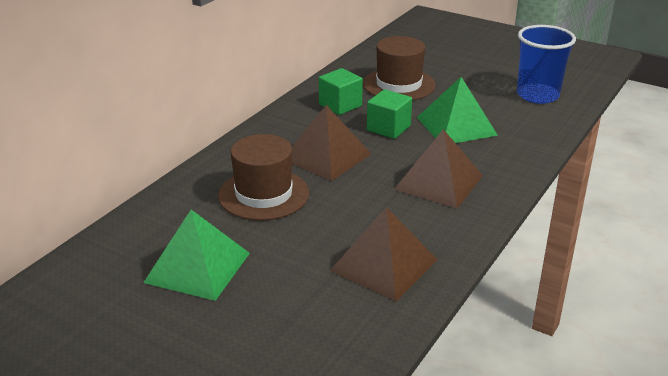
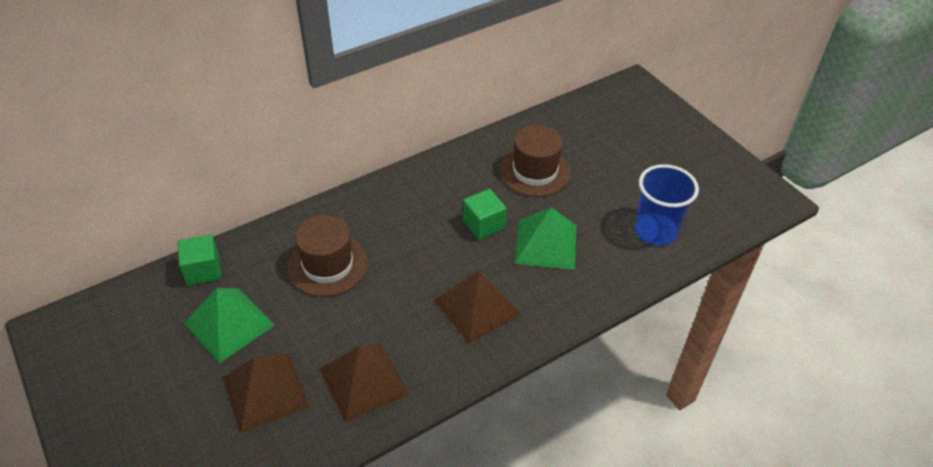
camera: 25 degrees right, 15 degrees up
(326, 156) = (407, 240): brown pyramid -> brown pyramid (265, 391)
(340, 105) = (463, 181): green cube -> green cube (203, 270)

